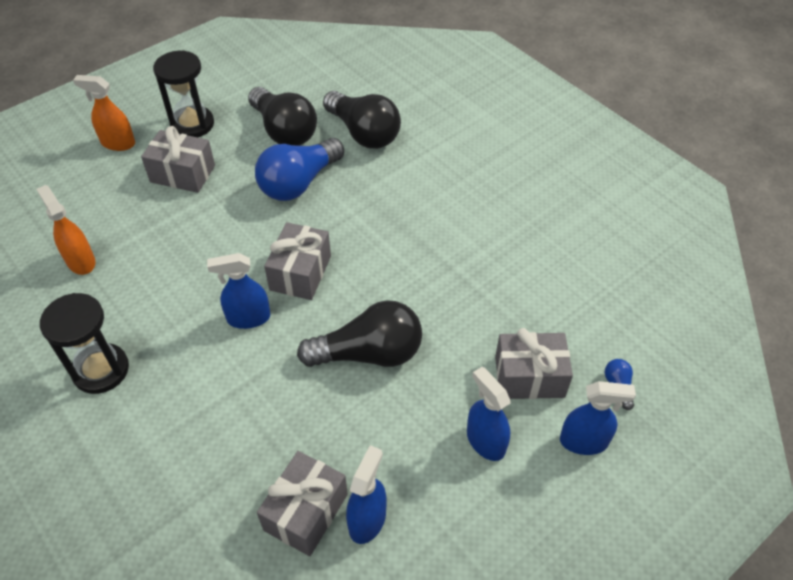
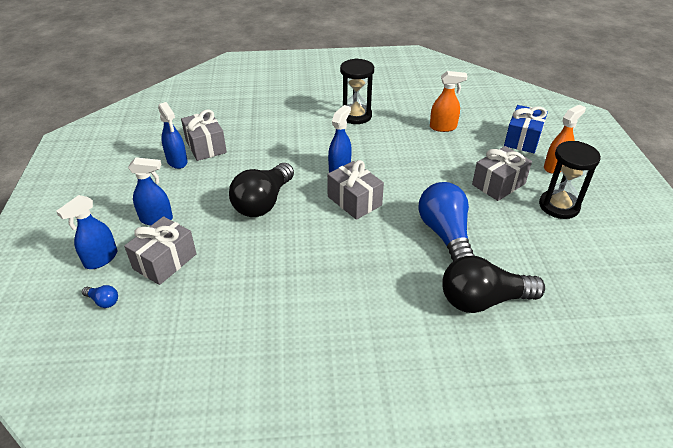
camera: 125 degrees right, 10 degrees down
(70, 182) = (522, 139): none -> blue gift
(284, 131) = (519, 252): black light bulb -> none

